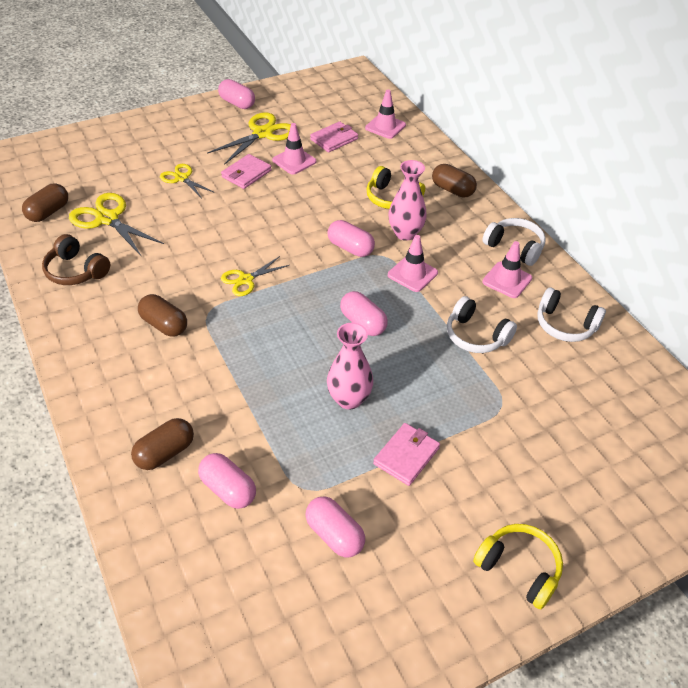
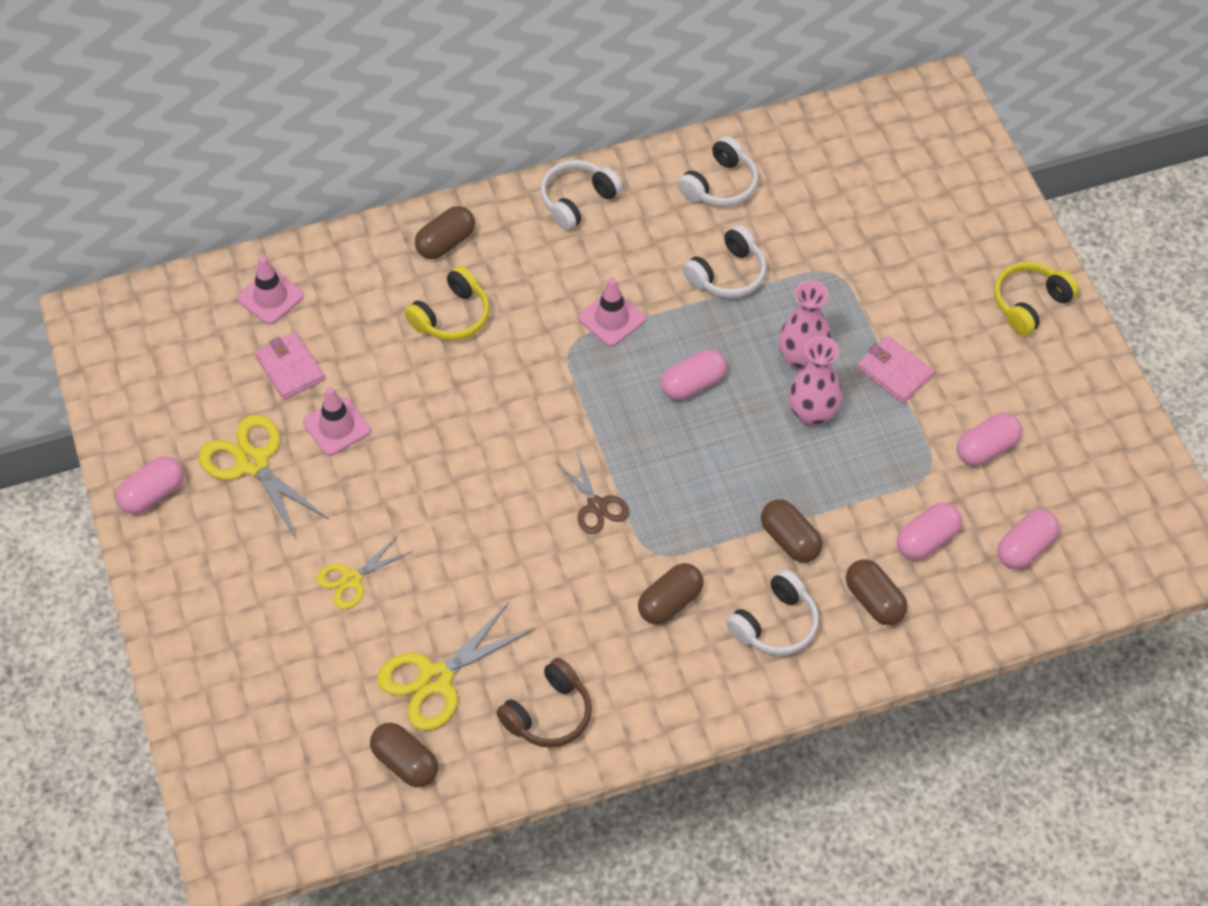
camera: 80 degrees left, 10 degrees up
(143, 388) = (775, 624): none -> white headphones
(223, 392) = (790, 540): none -> brown capsule
(246, 174) = (357, 491): pink wallet -> none
(246, 280) = (596, 505): yellow scissors -> brown scissors
(350, 248) = (550, 379): pink capsule -> pink capsule (1025, 548)
(405, 233) = (530, 313): pink vase -> pink vase (802, 359)
(507, 280) = (637, 223): pink traffic cone -> none

